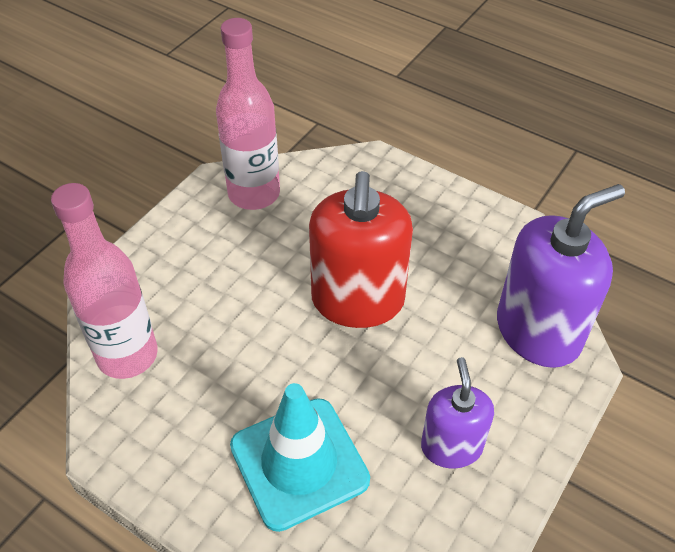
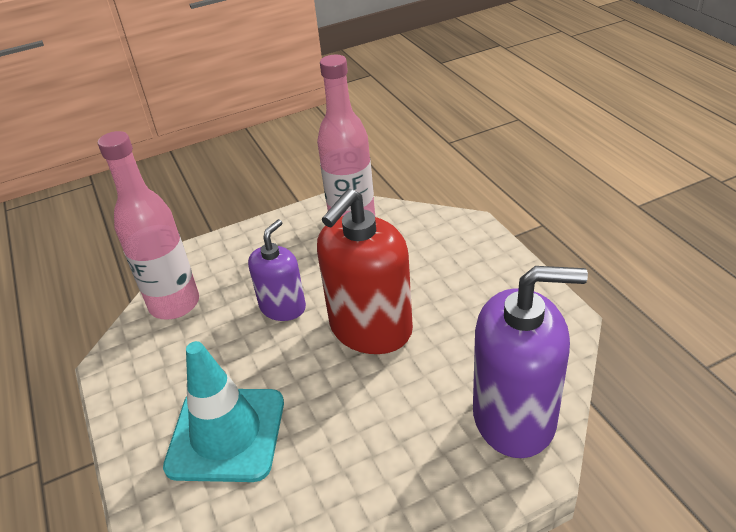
camera: 35 degrees right, 10 degrees down
(451, 446) = (356, 480): purple soap dispenser -> purple soap dispenser (283, 307)

